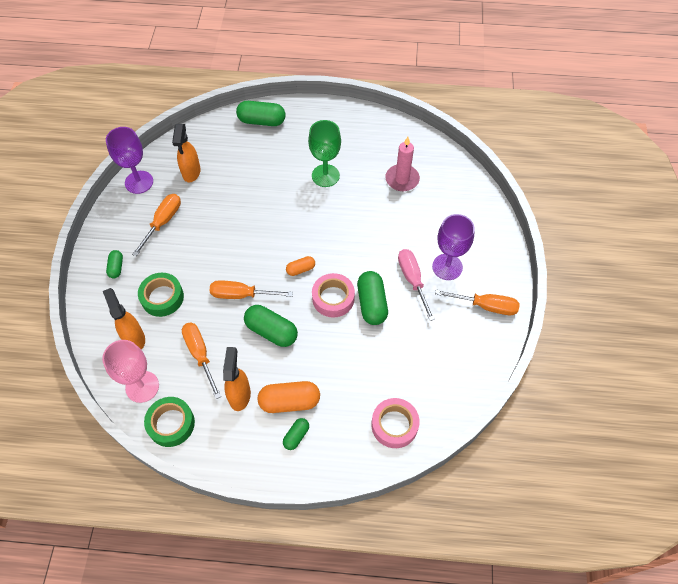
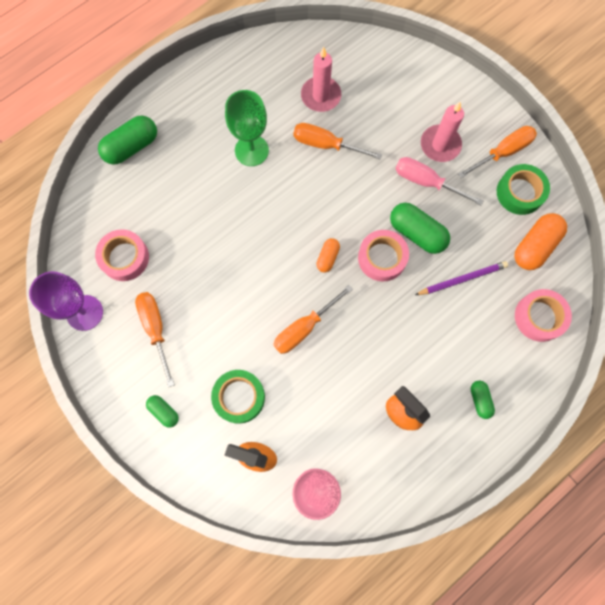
camera: 45 degrees left, 15 degrees up
(171, 424) = (374, 492): green tape -> green tape (520, 192)
(191, 172) = (124, 257): orange spray bottle -> pink tape
(200, 355) = (330, 413): orange screwdriver -> orange screwdriver (326, 145)
(271, 331) = (365, 335): green capsule -> none
(289, 401) = (444, 378): orange capsule -> orange capsule (534, 246)
(369, 355) = (462, 279): none -> purple pencil
(447, 267) = (440, 145): purple goblet -> pink candle

